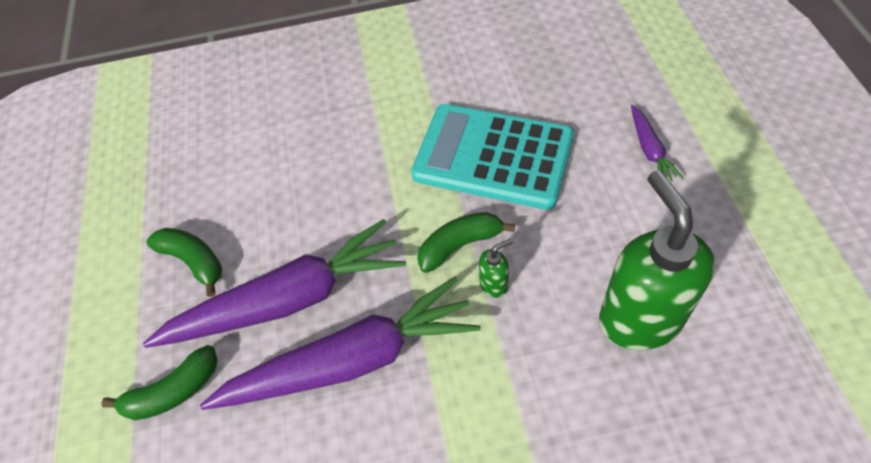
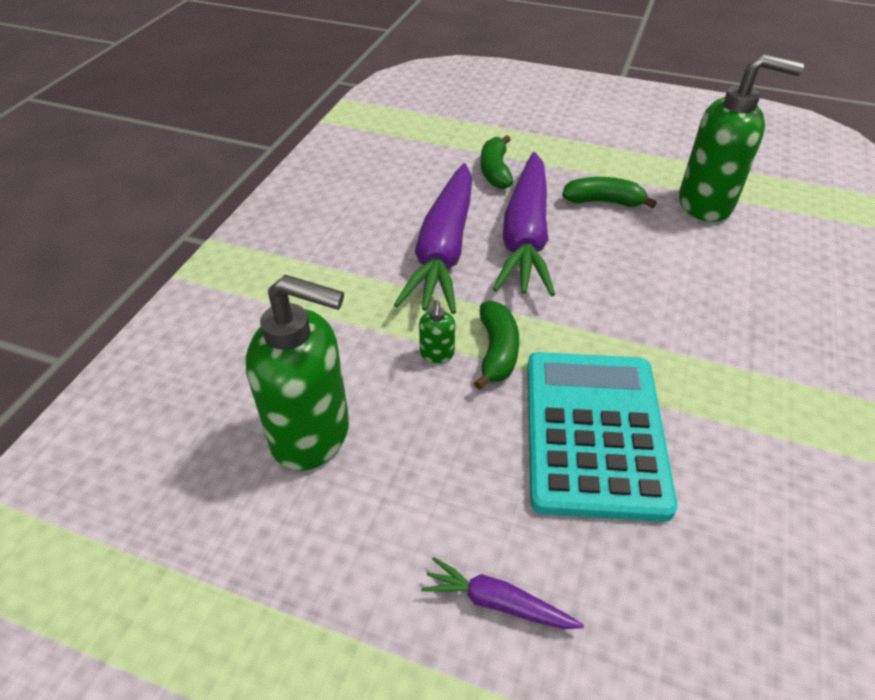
camera: 115 degrees right, 10 degrees down
(162, 183) = (706, 204): none -> green soap dispenser
(193, 261) = (603, 202): green banana -> green banana turned 150 degrees counterclockwise
(493, 157) = (593, 432): turquoise calculator -> turquoise calculator turned 45 degrees counterclockwise

